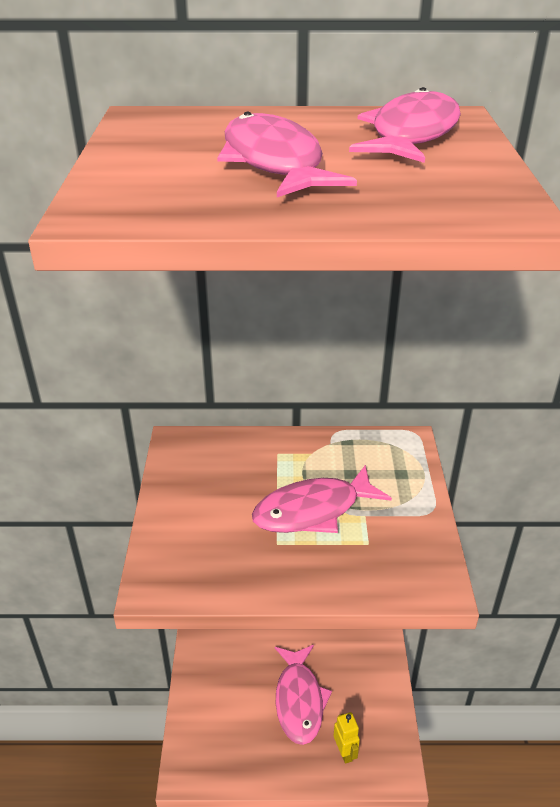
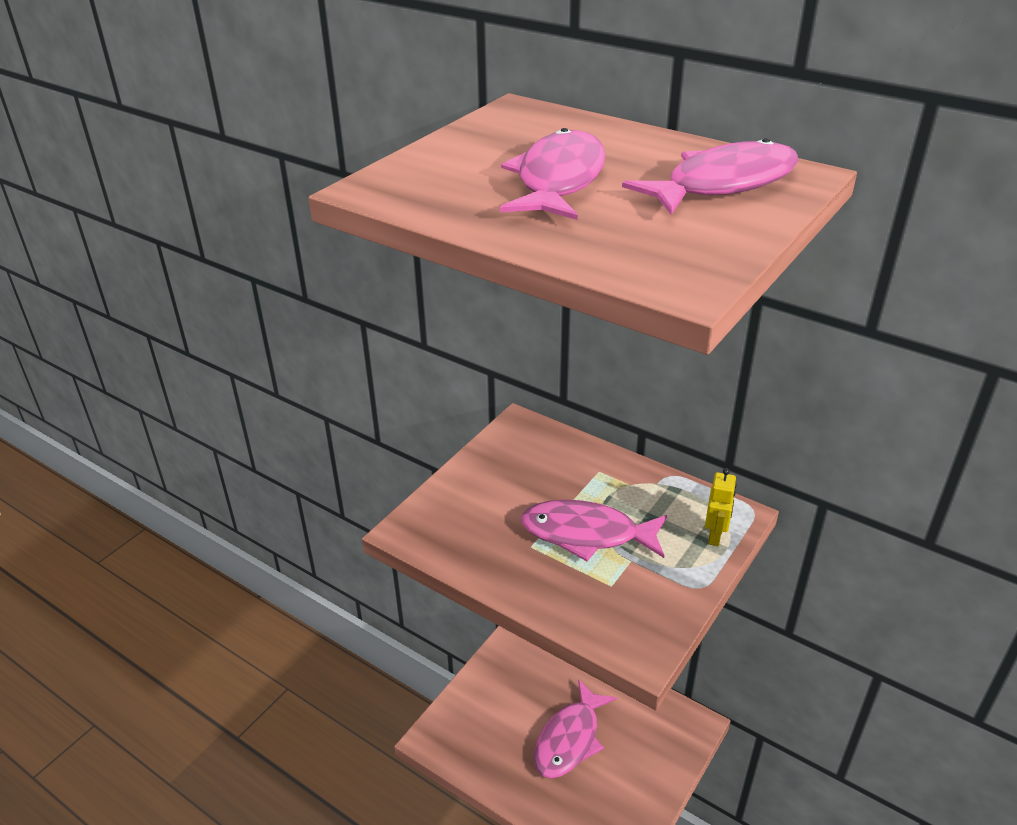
camera: 35 degrees right, 0 degrees up
(345, 752) = (579, 808): yellow robot -> yellow robot (715, 536)

